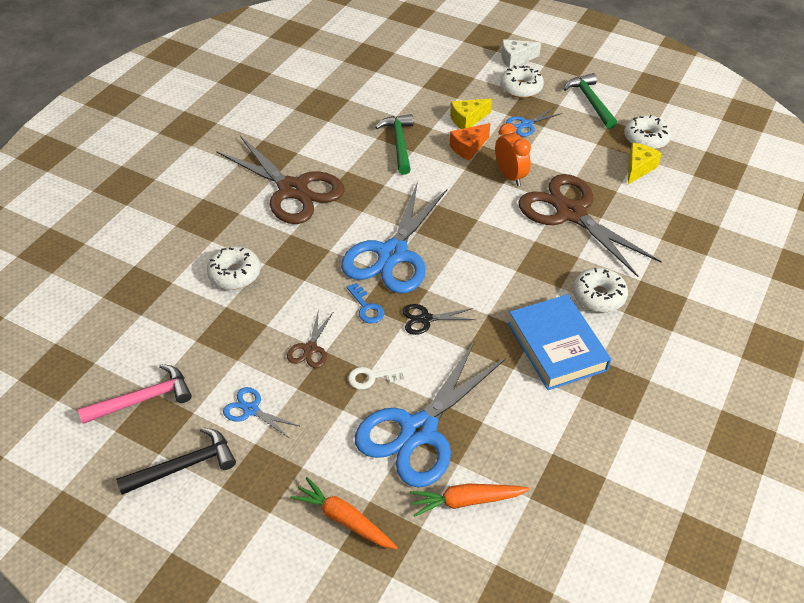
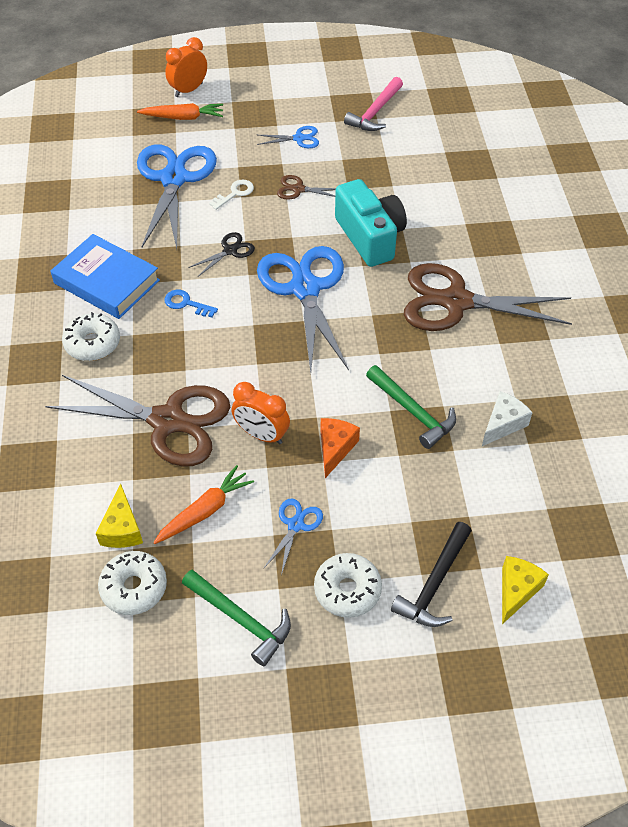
camera: 145 degrees right, 5 degrees up
(184, 465) = (307, 97): black hammer -> black hammer (434, 584)
(235, 274) = (414, 209): white donut -> none
(298, 269) = (370, 237): none -> turquoise camera
(302, 567) = (188, 90): none -> orange clock
(310, 348) = (298, 189): brown scissors -> brown scissors turned 60 degrees counterclockwise
(366, 307) = (285, 236): blue key -> blue key (186, 303)
(466, 501) = (112, 158): orange carrot -> orange carrot (205, 510)
(467, 120) = (369, 491): yellow cheese -> yellow cheese (516, 591)
(515, 59) = (397, 650): white cheese -> white cheese (503, 424)

